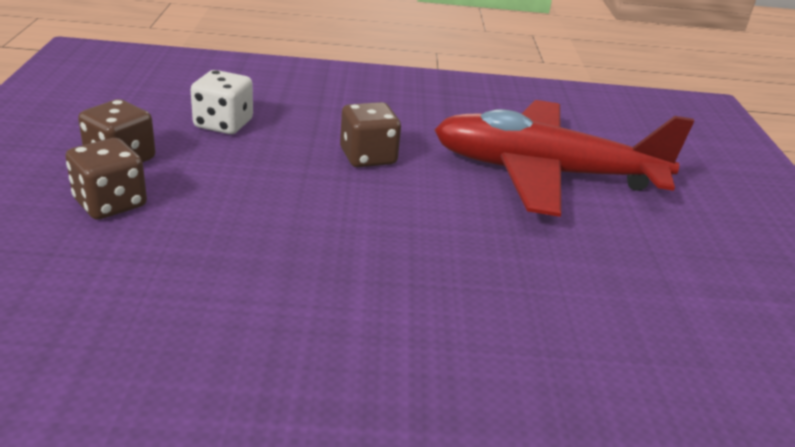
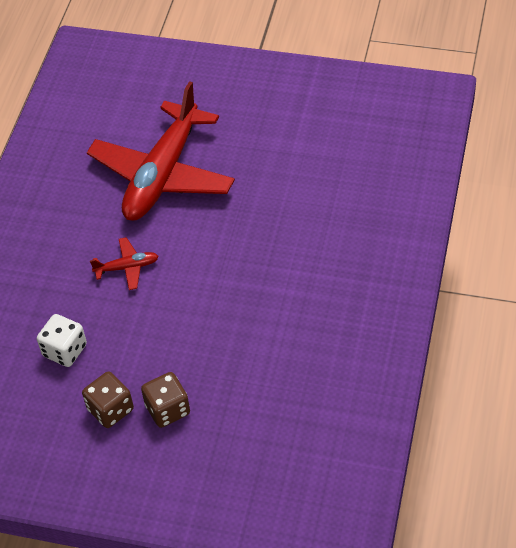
camera: 70 degrees left, 20 degrees up
(368, 157) = (127, 267): brown dice -> red plane

